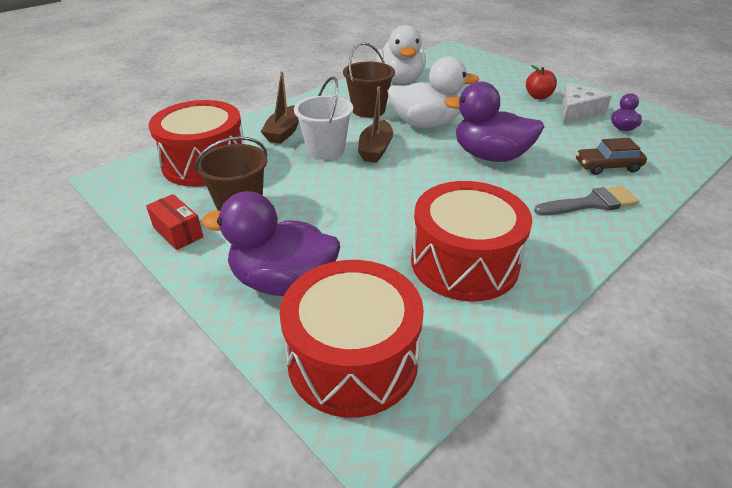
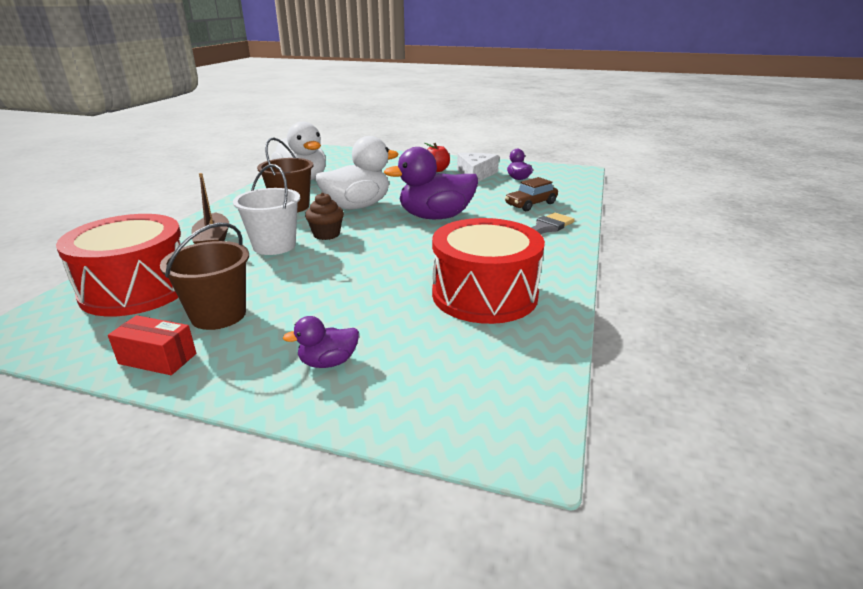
camera: 30 degrees left, 10 degrees down
(283, 282) = (328, 362): purple duck -> purple duck, size x0.48
(353, 359) = (456, 398): red drum -> none
(375, 149) = (326, 234): brown boat -> brown cupcake

